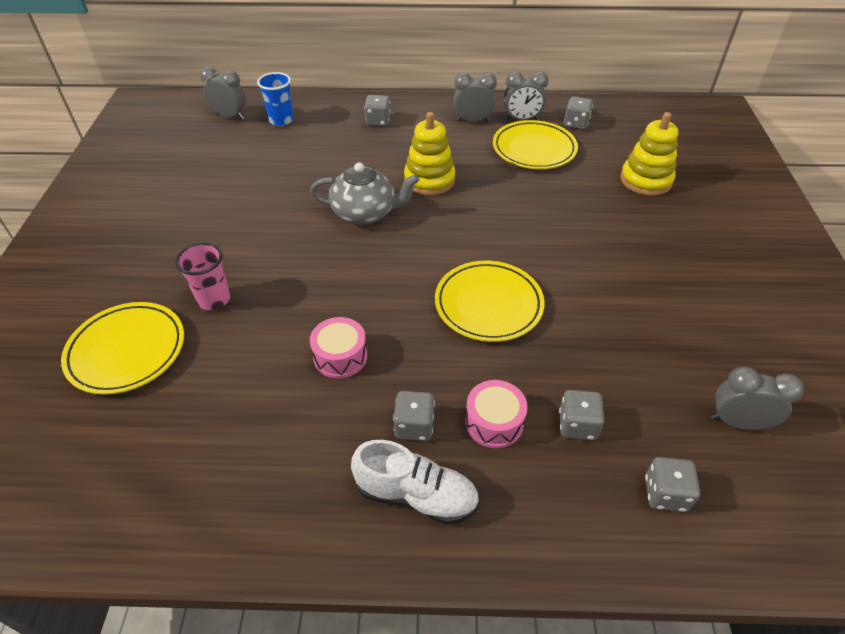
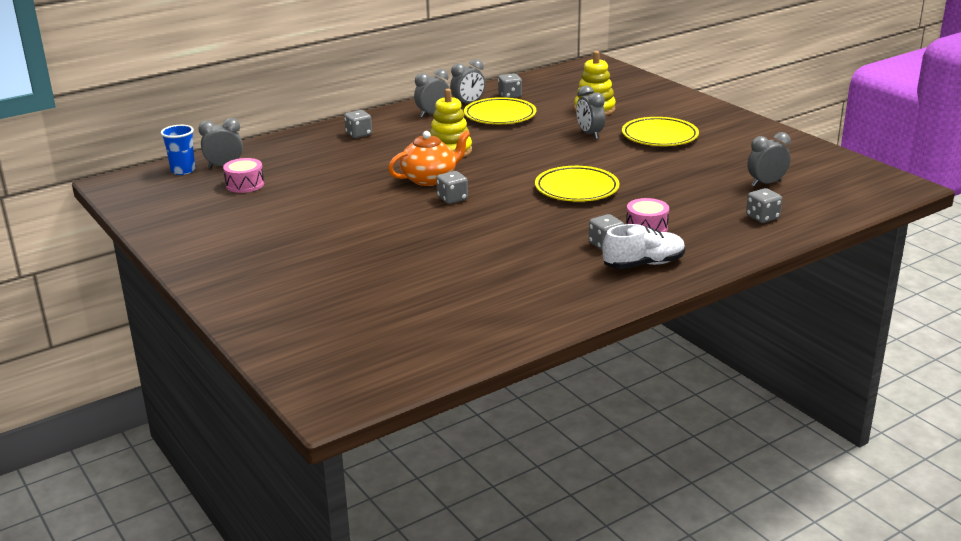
camera: 35 degrees left, 20 degrees down
(127, 351) = (370, 286): yellow plate -> yellow plate (659, 136)
(214, 299) = (391, 247): pink cup -> none
(281, 120) = (275, 156): blue cup -> blue cup (183, 170)
(340, 356) = (519, 238): pink drum -> pink drum (245, 184)
(365, 213) = (430, 179): grey teapot -> orange teapot
(577, 425) = (691, 212): grey dice -> grey dice (452, 199)
(598, 219) = (589, 134): none -> grey clock

